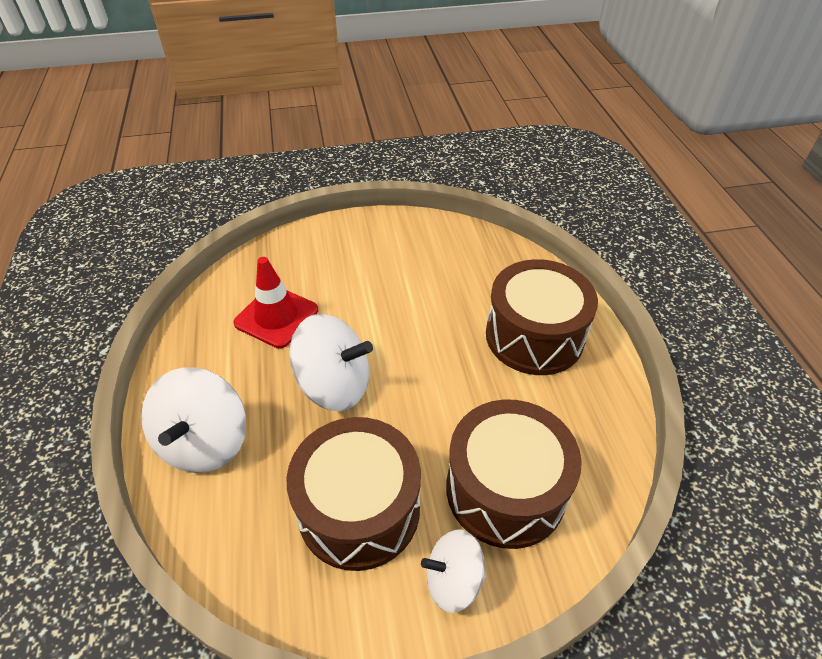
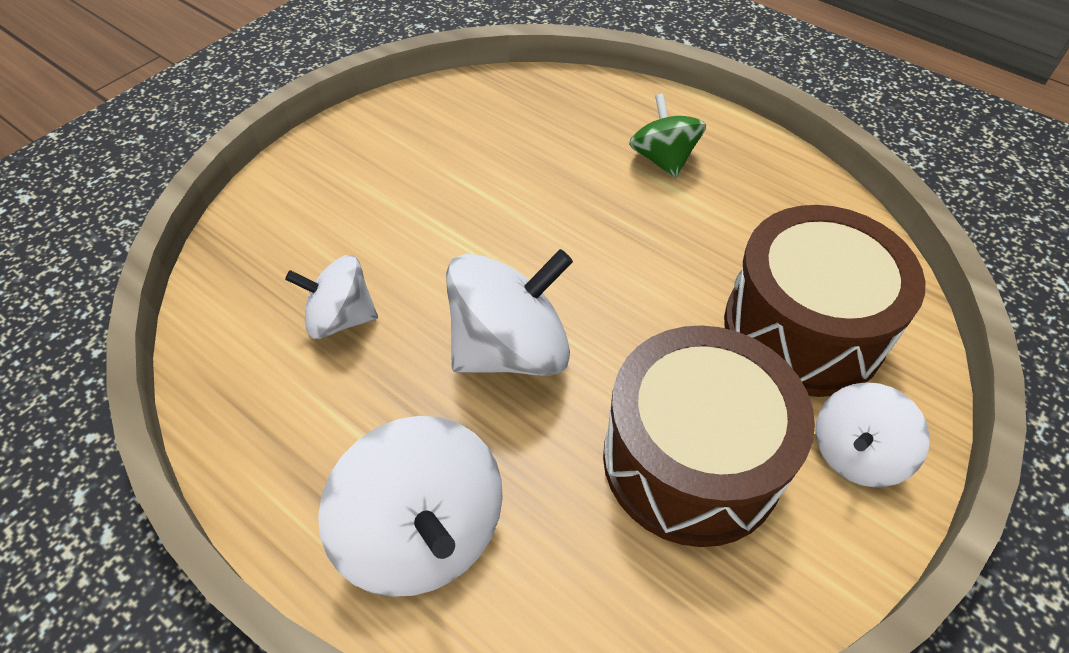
camera: 40 degrees left, 5 degrees up
(276, 316) = (340, 318): red traffic cone -> white spinning top
(534, 336) = (663, 159): brown drum -> green spinning top

